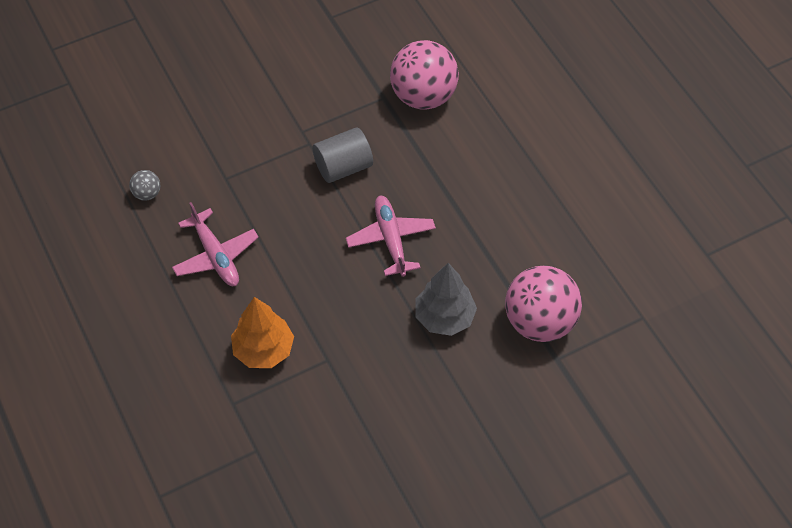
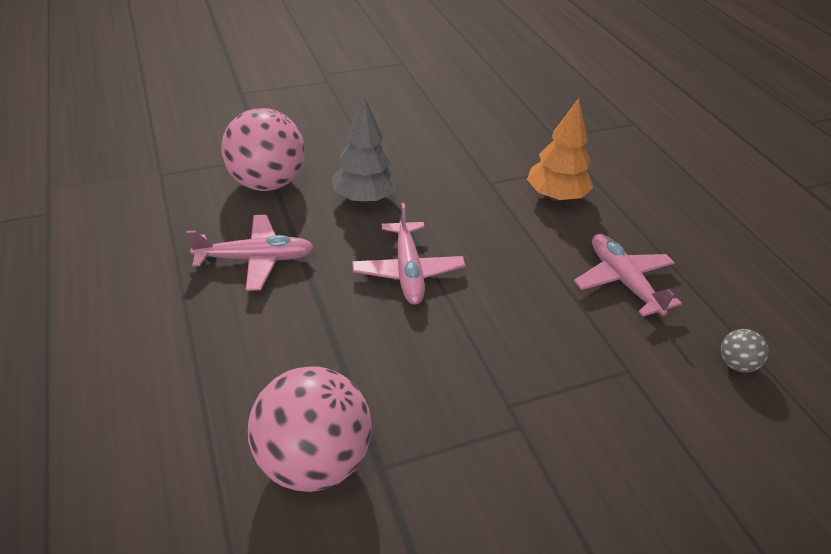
camera: 175 degrees left, 15 degrees down
(343, 167) = (460, 364): grey cylinder -> none
(514, 233) = (256, 259): none -> pink plane

